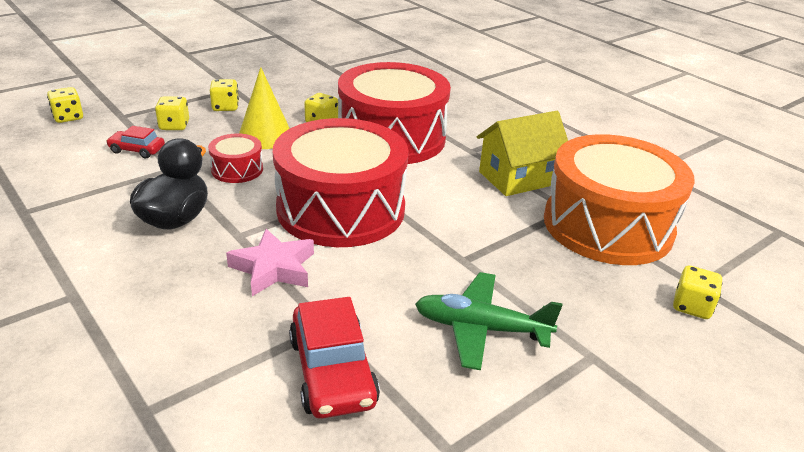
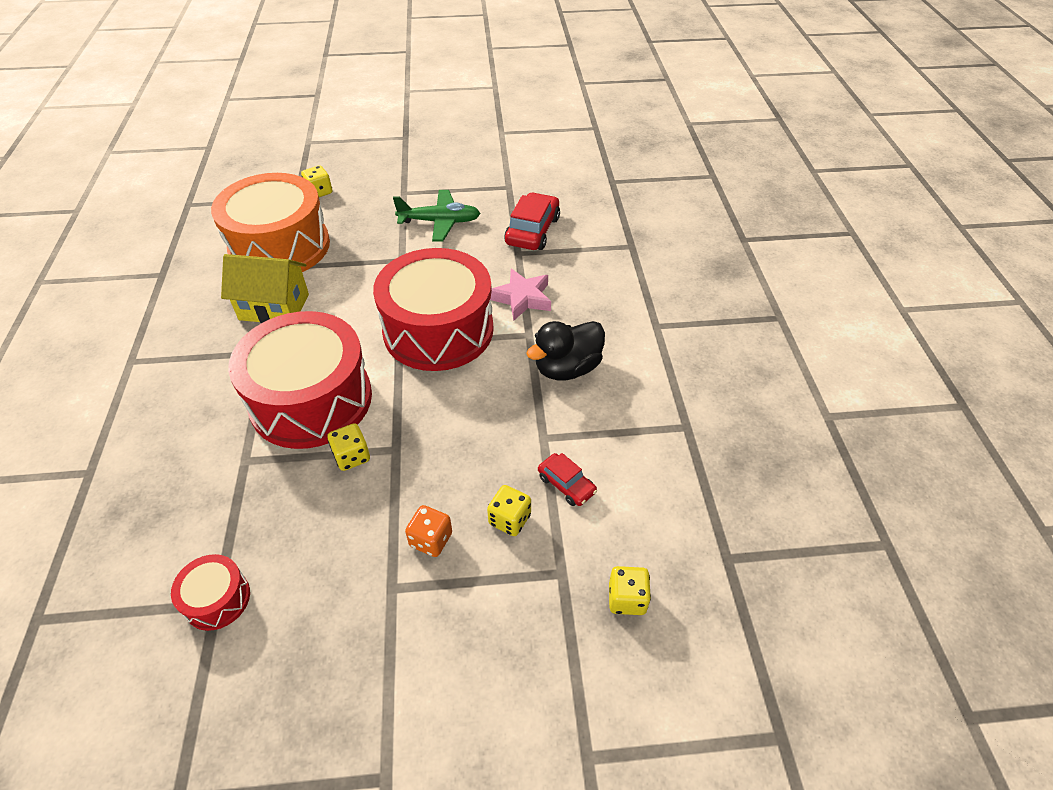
camera: 145 degrees left, 15 degrees up
(225, 107) = (431, 540): yellow dice -> orange dice
(237, 169) = (487, 411): red drum -> red drum (217, 599)
(265, 136) = (427, 455): yellow cone -> none
(481, 328) = (440, 222): green plane -> green plane turned 45 degrees counterclockwise

